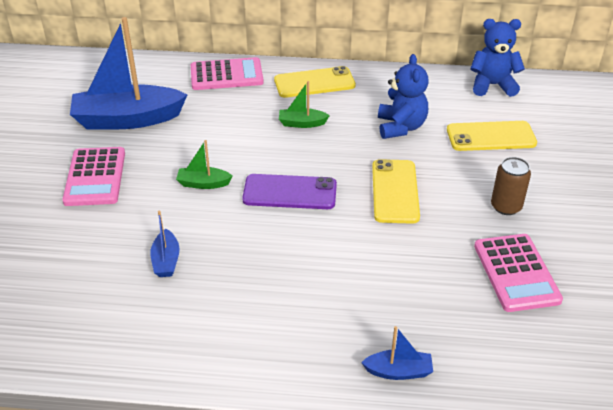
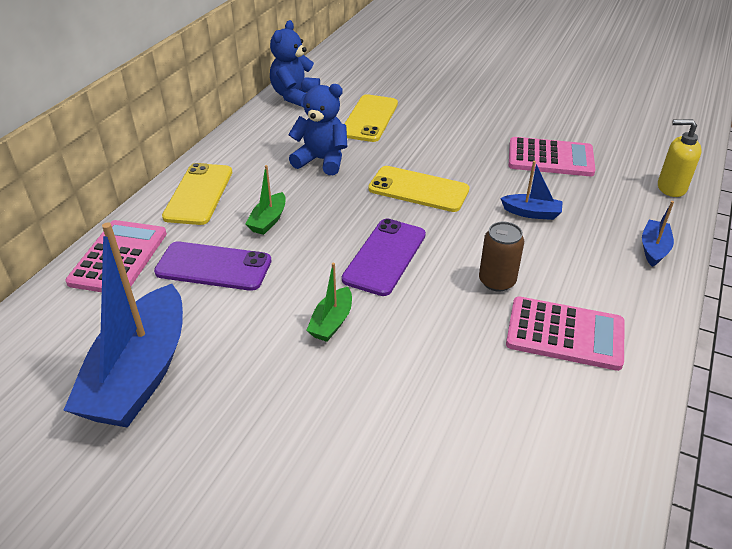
camera: 70 degrees left, 0 degrees up
(95, 177) = (254, 432): pink calculator -> pink calculator (565, 334)
(166, 261) = (460, 382): blue boat -> blue boat (531, 213)
(237, 115) = (213, 266): none -> purple phone
(506, 206) = (468, 139): brown can -> brown can (497, 281)
(529, 383) = (671, 188): none -> yellow soap dispenser

